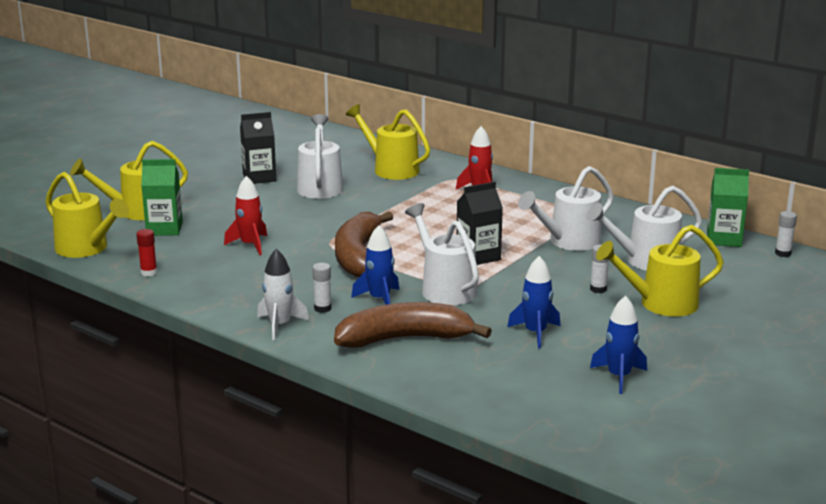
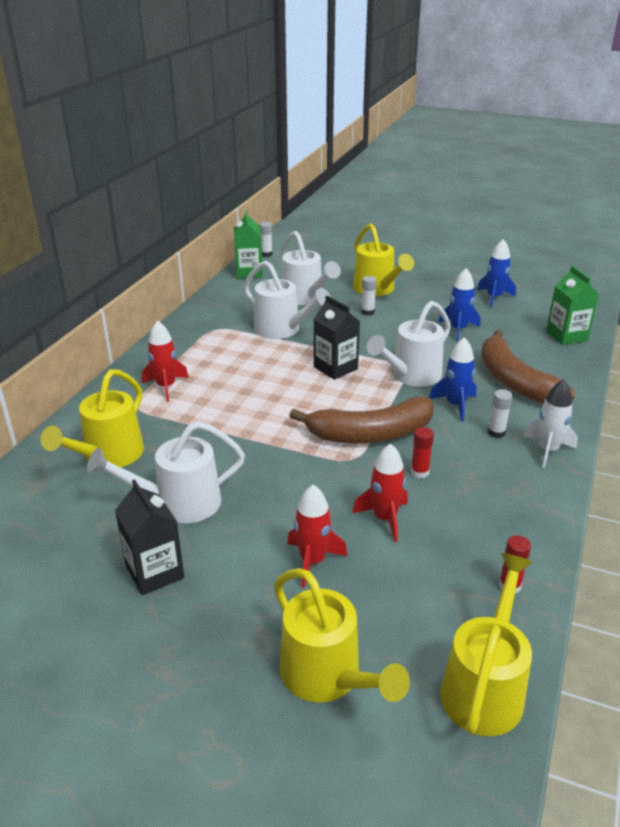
camera: 105 degrees left, 10 degrees up
(164, 229) = (375, 618): green carton -> green carton (566, 336)
(229, 218) = (312, 561): none -> red rocket
(292, 266) = (419, 472): none -> red glue stick

